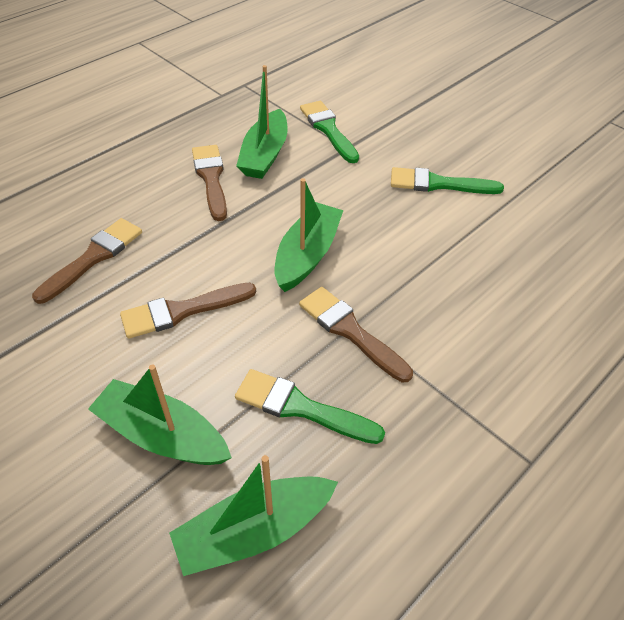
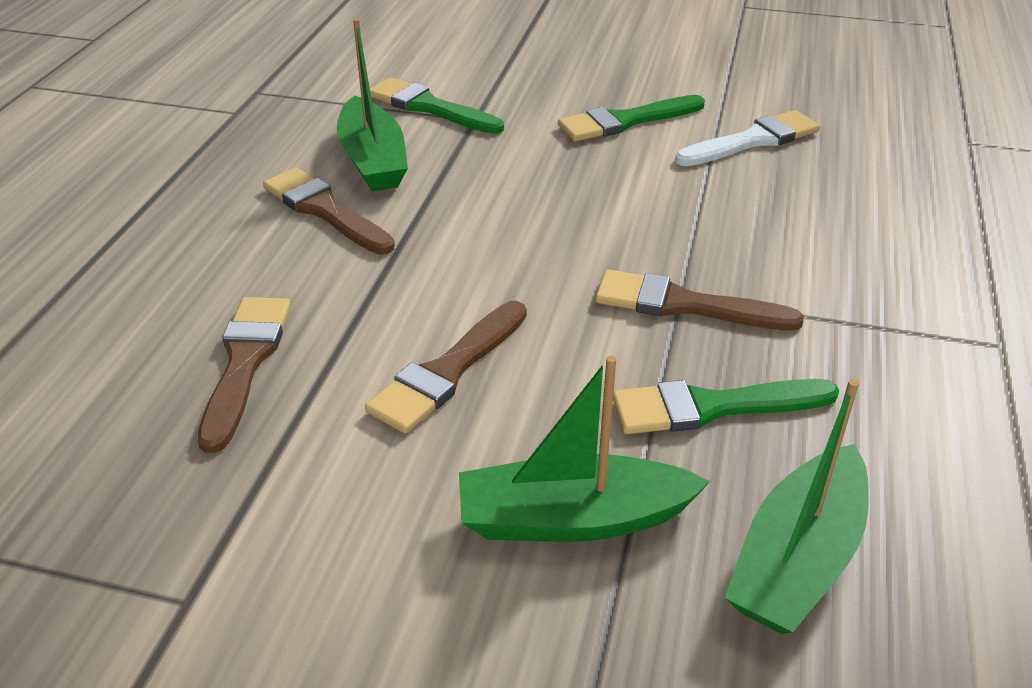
camera: 30 degrees left, 10 degrees down
(307, 255) = (547, 247): green boat -> none
(510, 231) = (753, 140): none -> white brush

